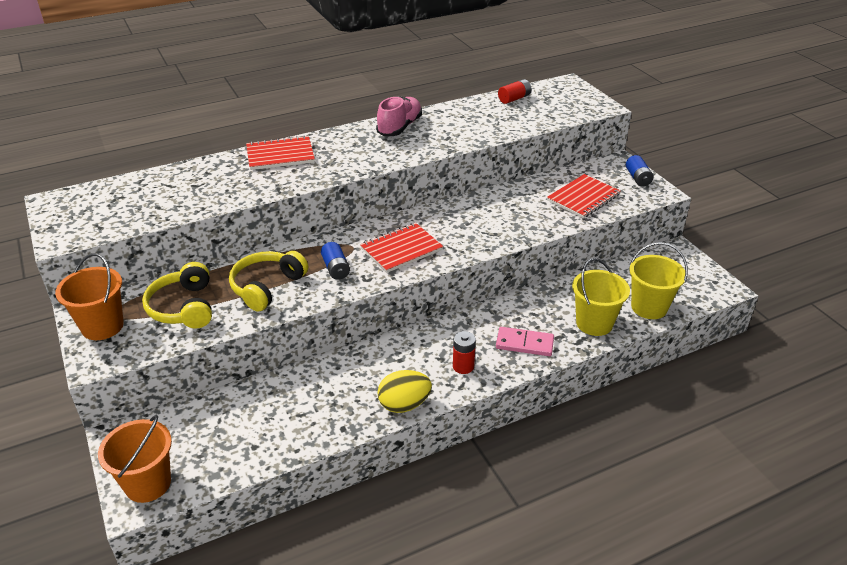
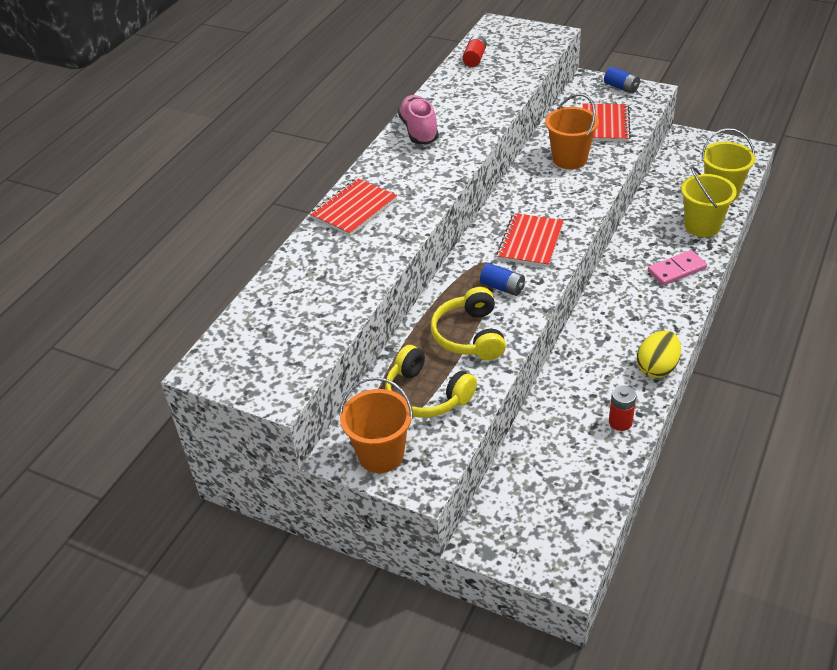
camera: 35 degrees left, 5 degrees up
(148, 483) = (557, 555): orange bucket -> orange bucket (569, 159)
(463, 366) = (658, 313): red battery -> red battery (620, 422)

